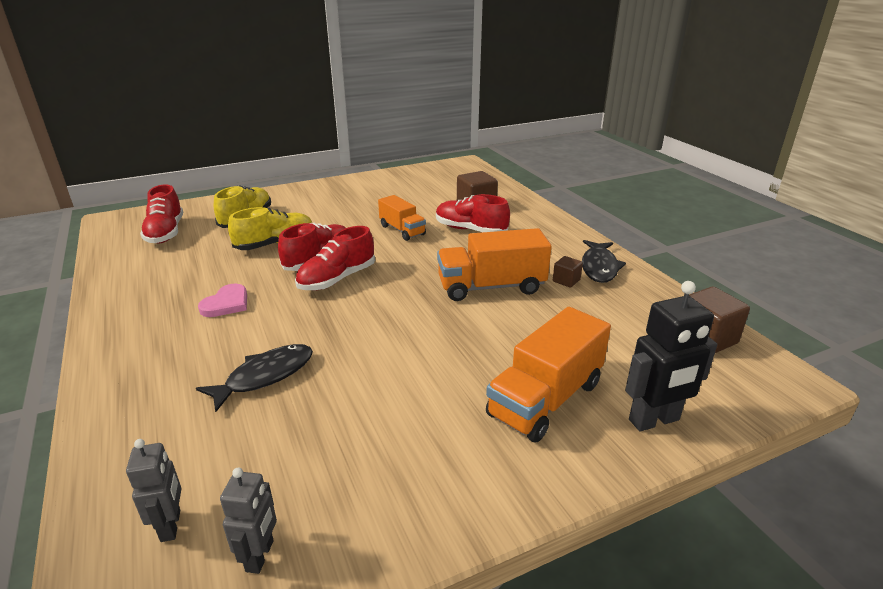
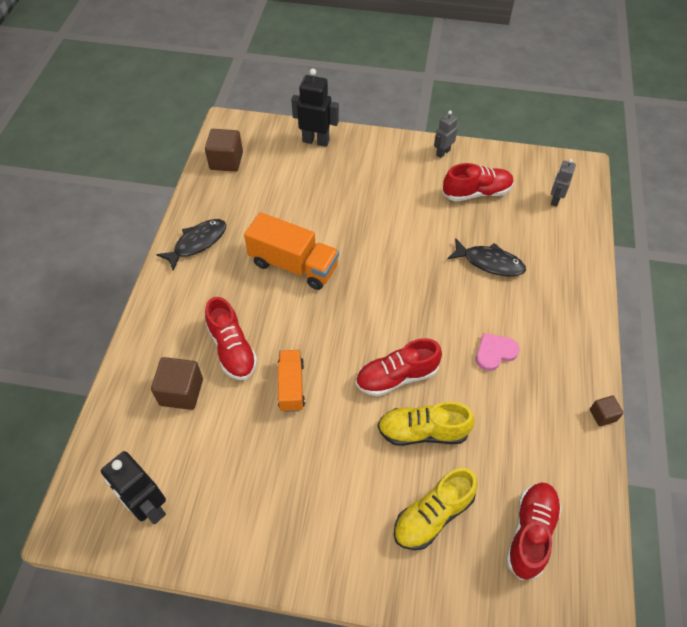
camera: 145 degrees left, 25 degrees up
(260, 556) = (521, 172): grey robot -> grey robot (443, 152)
(265, 376) = (489, 262): black fish -> black fish turned 150 degrees counterclockwise
(337, 279) = (397, 338): red shoe -> red shoe (476, 193)
(432, 176) = (149, 507): none -> black robot
(545, 399) = (352, 173): orange truck -> none
(566, 280) = (237, 243): brown cube -> brown cube (602, 415)

